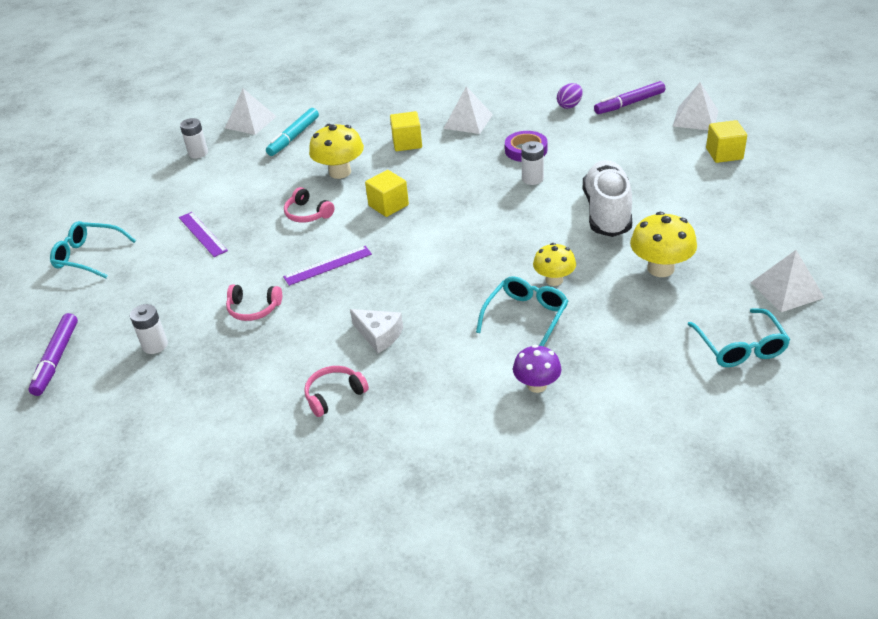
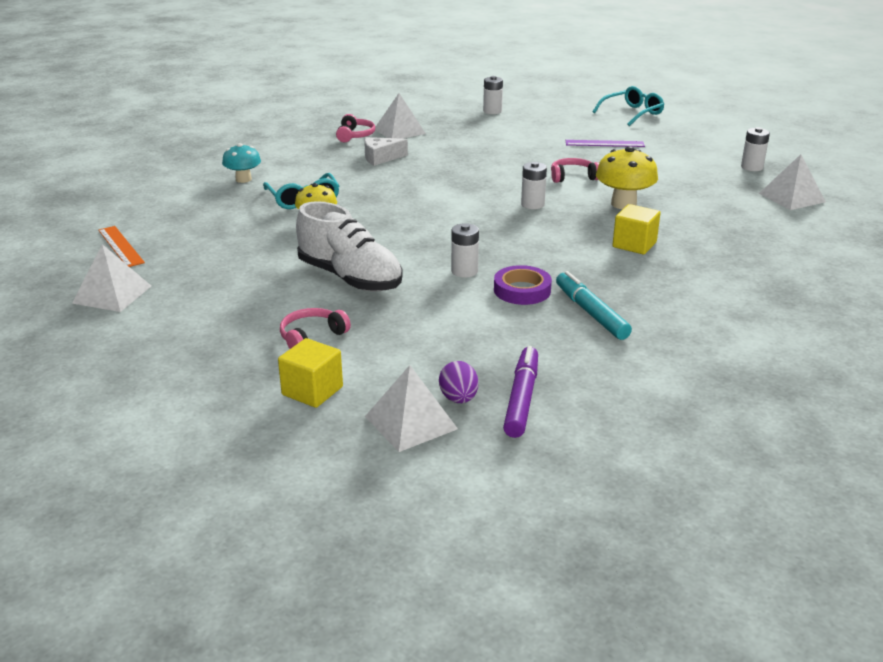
camera: 125 degrees right, 10 degrees down
(56, 359) = (524, 92): purple marker -> none
(253, 309) = (479, 137): pink headphones -> pink headphones (311, 337)
(293, 137) = (728, 205): turquoise marker -> turquoise marker (591, 313)
(328, 265) = (487, 165): purple ruler -> none
(388, 205) = (532, 204): yellow cube -> white battery
(468, 121) = (635, 287): white pyramid -> white pyramid (399, 131)
(537, 385) = (243, 179): purple mushroom -> turquoise mushroom
(569, 105) = (580, 358): purple egg -> purple egg (458, 399)
(660, 268) = (242, 262): yellow mushroom -> none
(740, 347) = (120, 246): turquoise glasses -> orange ruler

